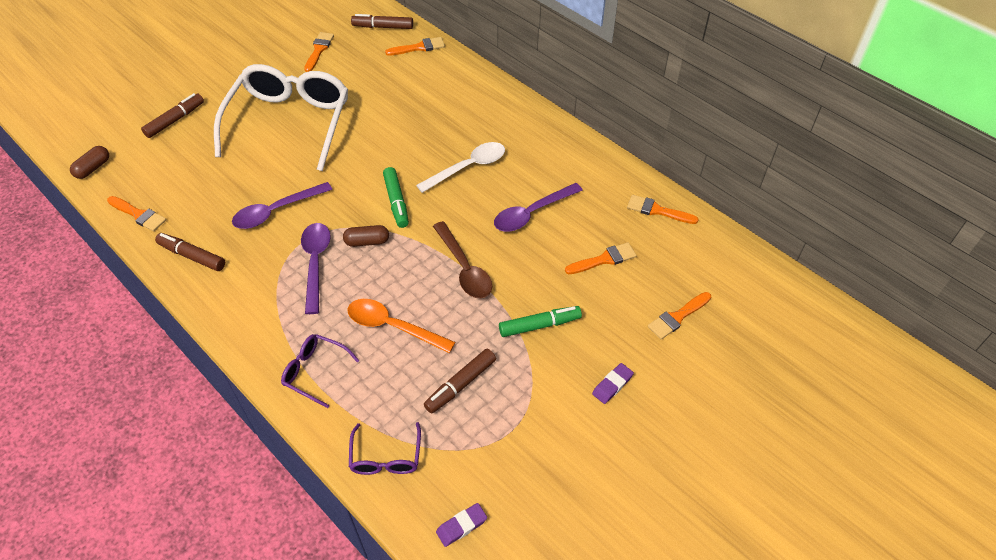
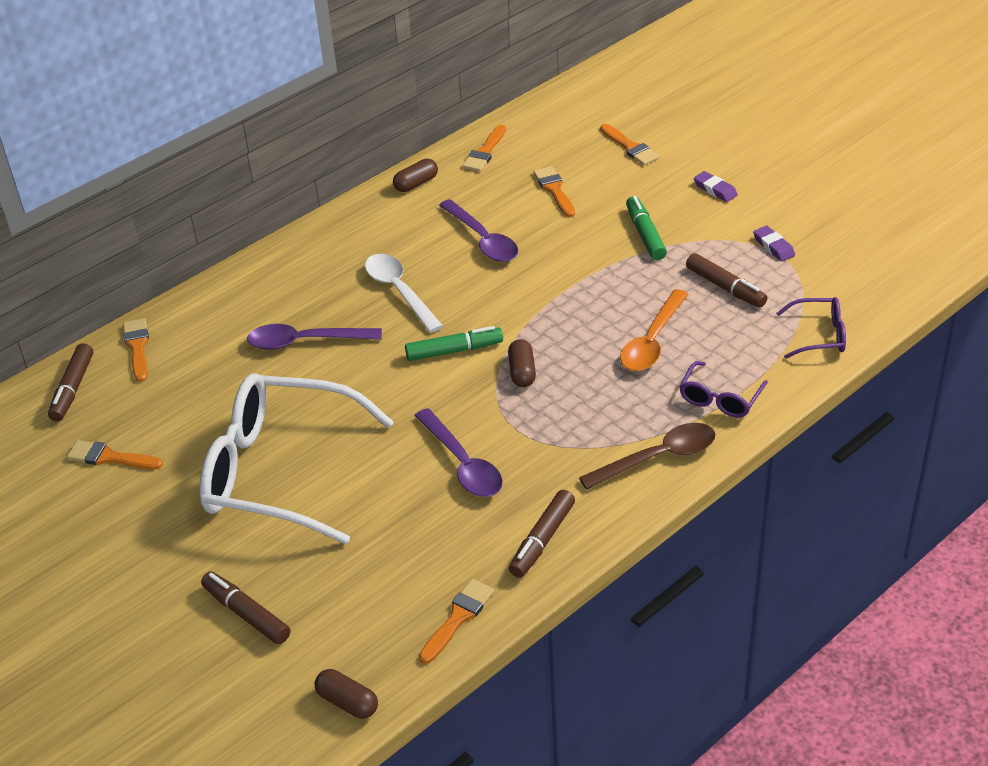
camera: 85 degrees left, 10 degrees down
(316, 263) = (556, 415): purple spoon -> purple spoon (304, 341)
(461, 526) = (882, 282): purple eraser -> purple eraser (773, 246)
(464, 268) = (566, 289): brown spoon -> brown spoon (658, 457)
(607, 169) = (416, 184): none -> brown capsule

